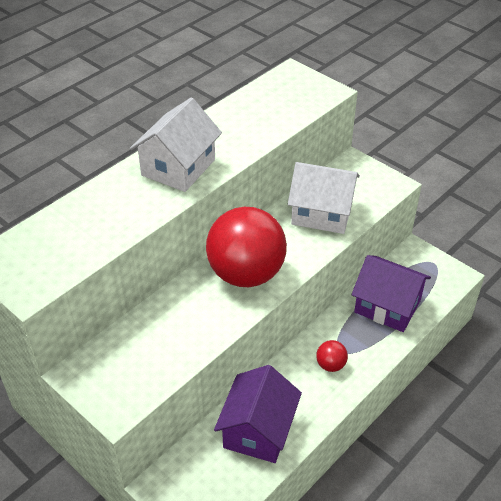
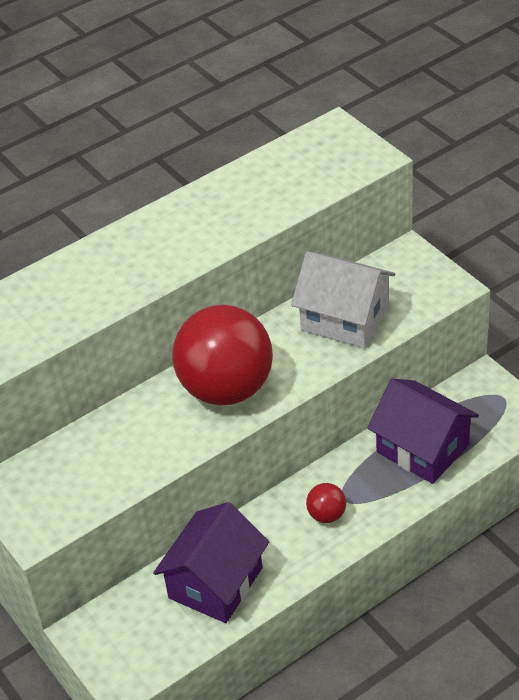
camera: 15 degrees right, 0 degrees up
(178, 167) = (154, 248): white house -> none

